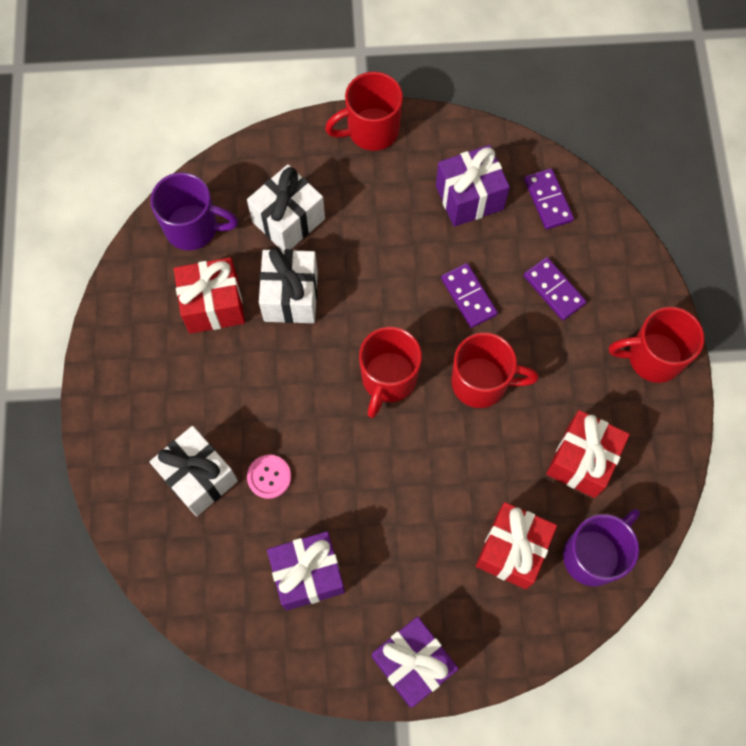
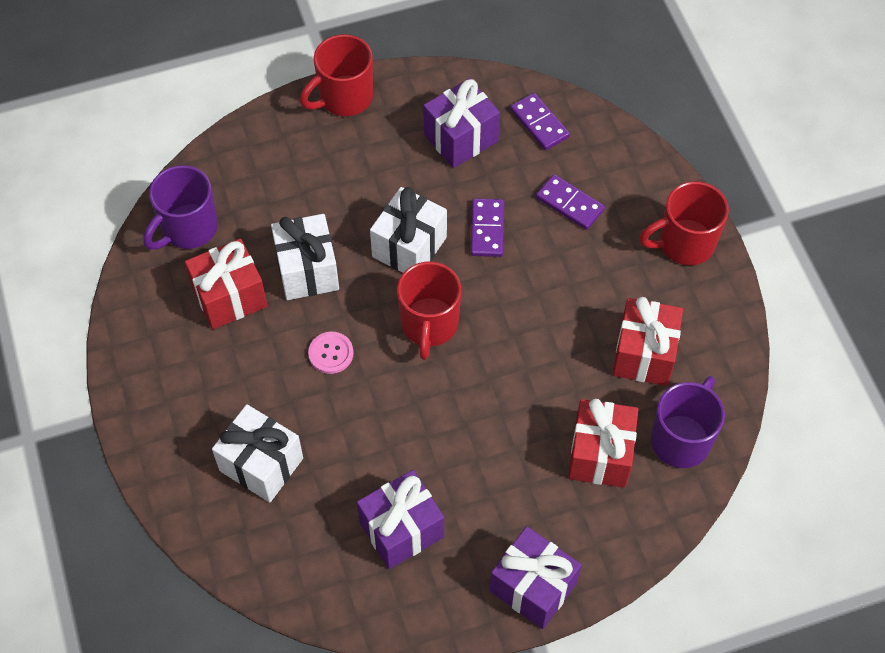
camera: 15 degrees left, 10 degrees down
(193, 228) = (188, 228): purple mug -> purple mug turned 135 degrees clockwise
(269, 477) = (334, 446): pink button -> pink button (331, 353)
(288, 220) = (284, 199): white gift -> white gift (409, 247)
(468, 296) = (487, 229): purple domino -> purple domino turned 45 degrees clockwise
(481, 382) = (523, 306): red mug -> none

